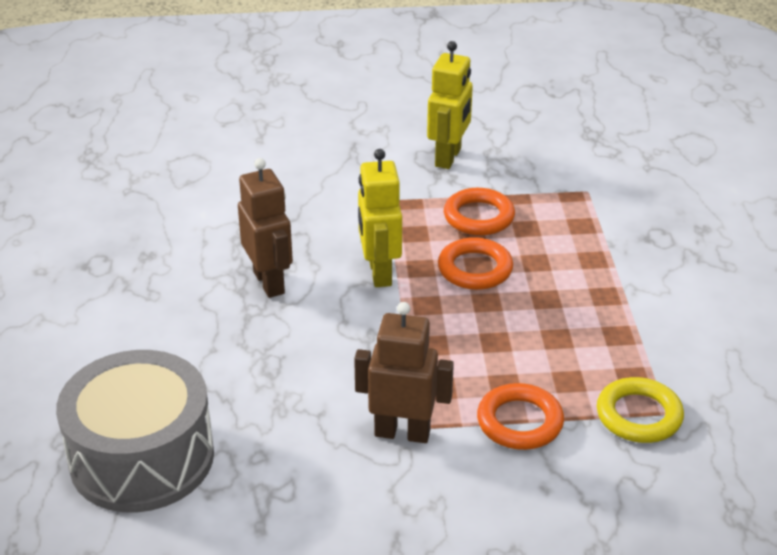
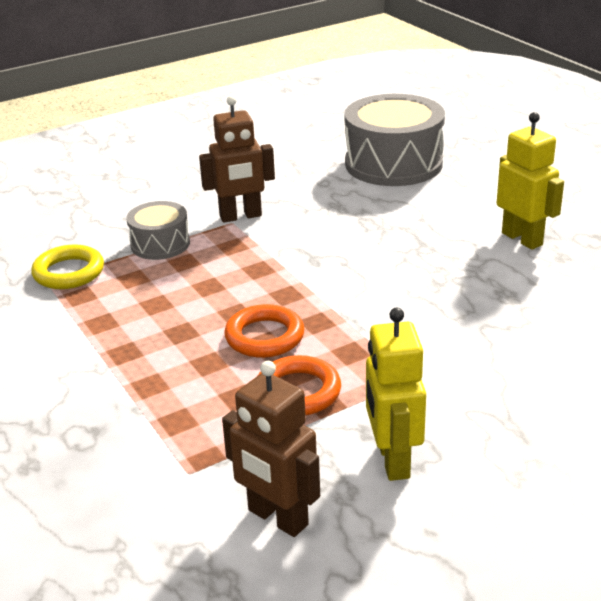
camera: 155 degrees right, 5 degrees down
(269, 282) = (435, 269): brown robot -> brown robot (277, 518)
(379, 273) = (350, 306): yellow robot -> yellow robot (522, 239)
(519, 422) = (160, 244): orange ring -> grey drum

